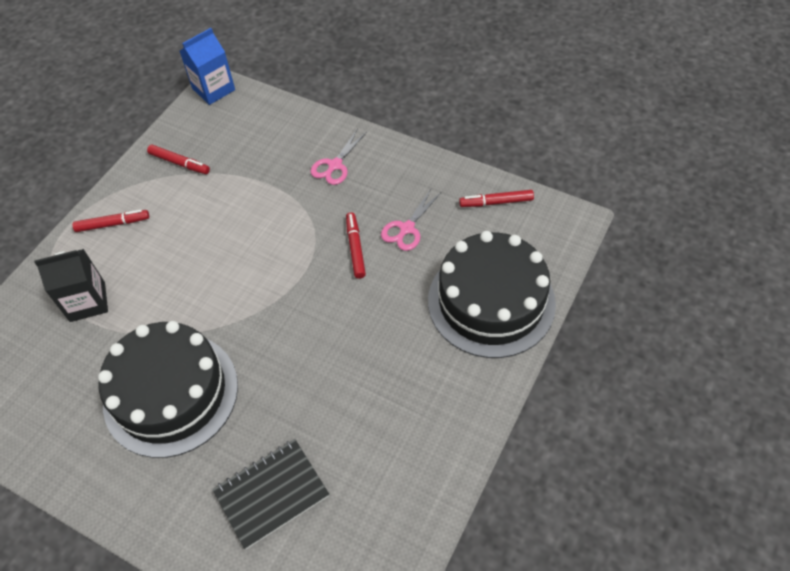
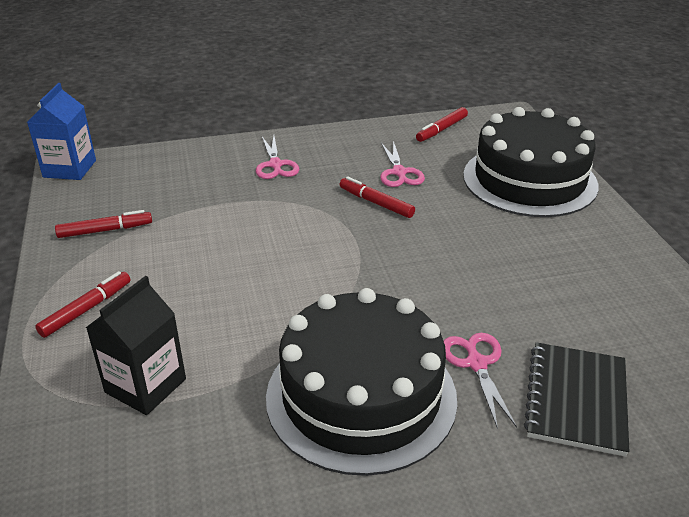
camera: 45 degrees left, 20 degrees down
(252, 423) = (476, 364): none -> pink scissors

